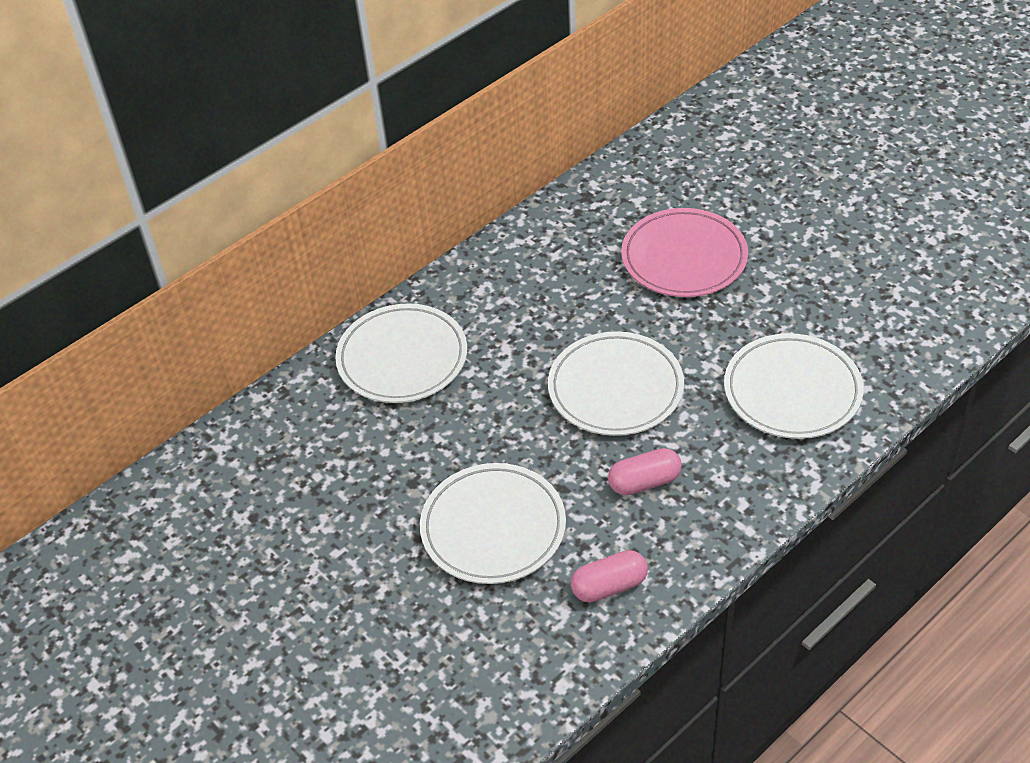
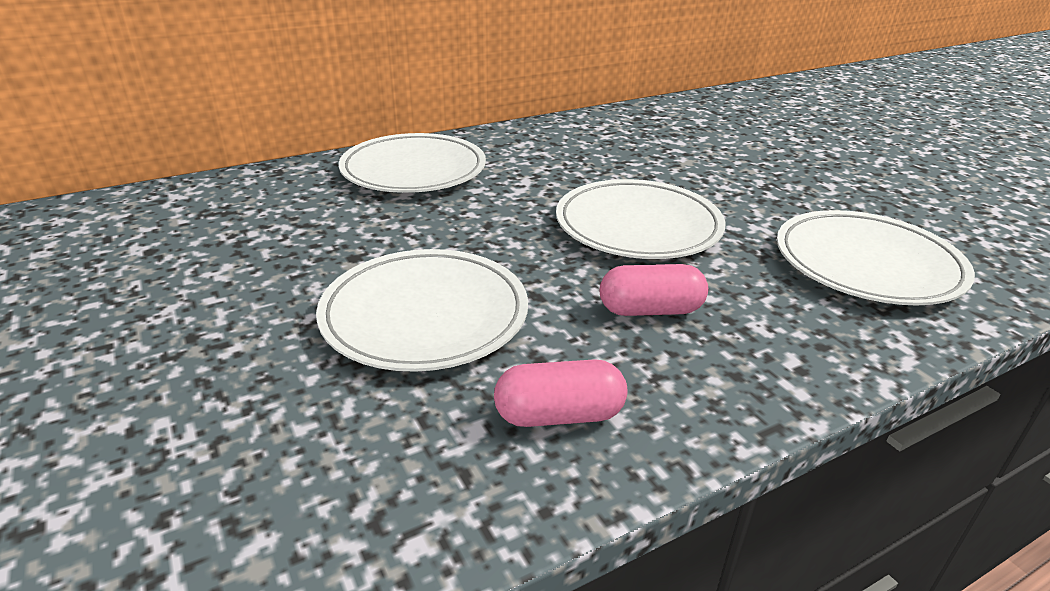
camera: 10 degrees right, 15 degrees down
(684, 258) = (740, 155): pink plate -> none

